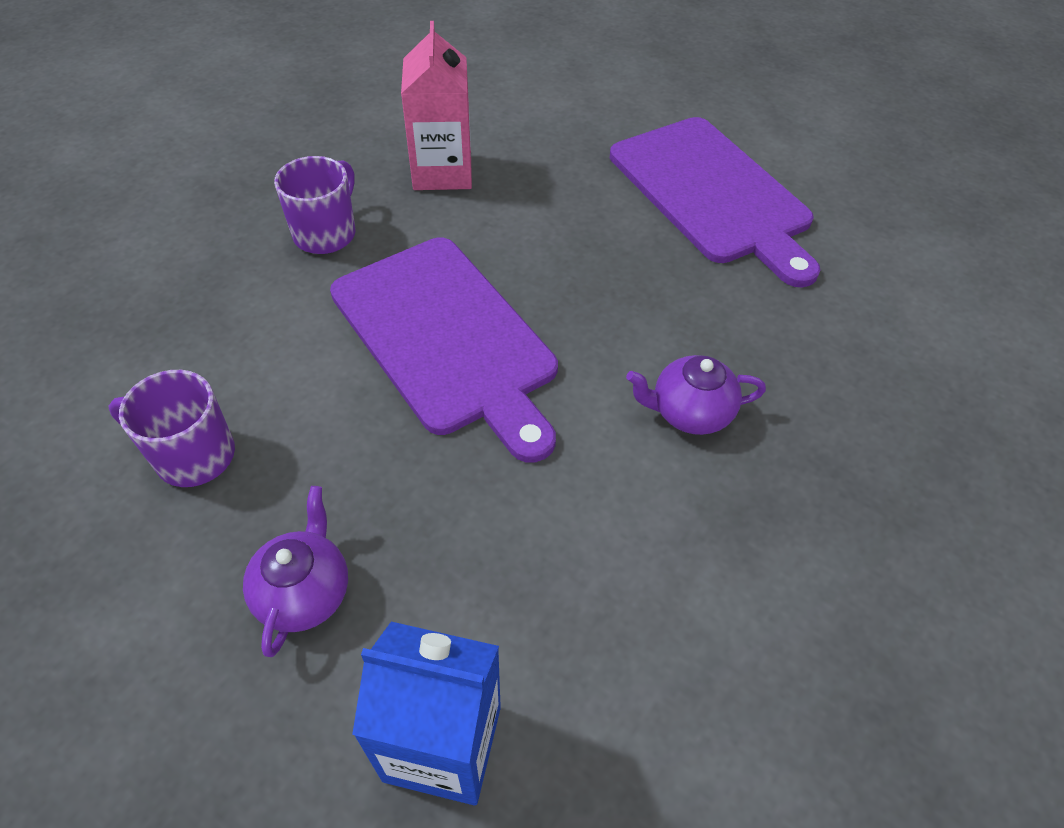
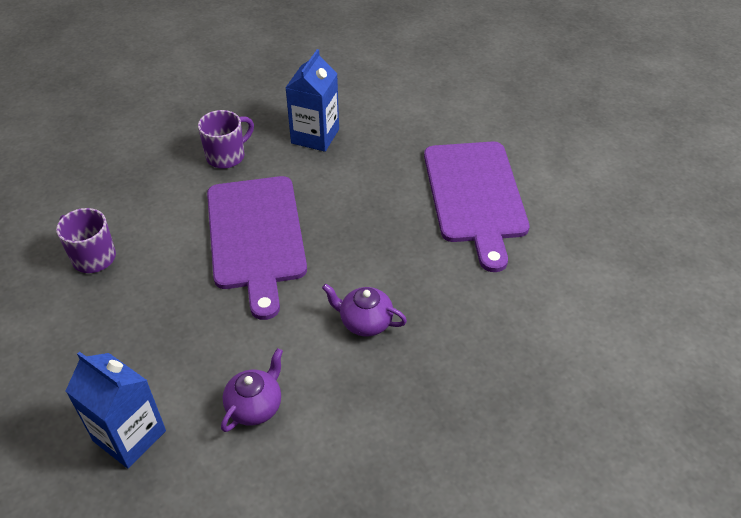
camera: 25 degrees right, 5 degrees down
(305, 592) = (107, 343): purple teapot -> purple teapot (255, 406)
(442, 172) = (315, 136): pink carton -> blue carton

